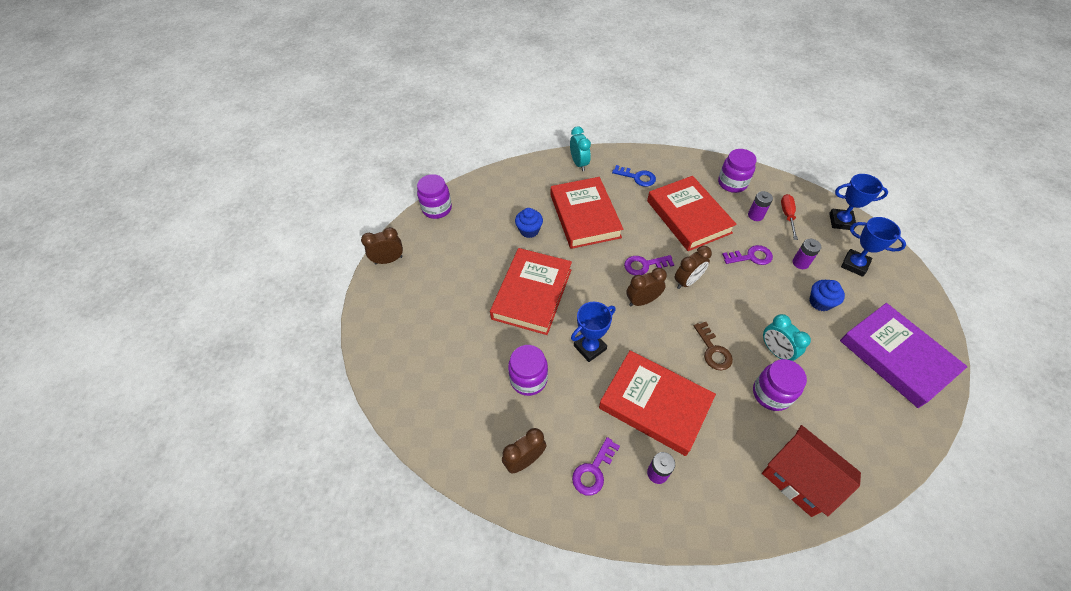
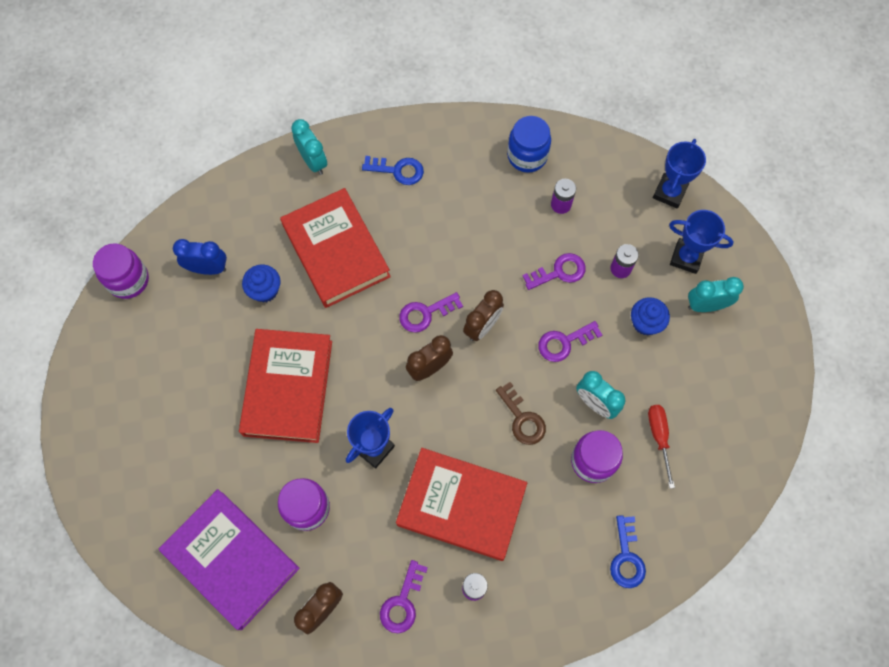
camera: 15 degrees left, 15 degrees up
(388, 260) = (83, 377): brown clock -> none
(492, 211) = (208, 268): none -> blue clock
(688, 216) = (474, 224): red book -> none
(732, 183) = (527, 156): purple jar -> blue jar
(752, 304) = (564, 342): none -> purple key
(787, 215) = (601, 196): red screwdriver -> red screwdriver (659, 437)
(798, 479) = (626, 557): red house -> blue key
(841, 221) = (669, 192): blue trophy -> blue trophy turned 60 degrees counterclockwise
(871, 299) = (706, 305): none -> turquoise clock
(896, 357) = (733, 380): purple book -> purple book (231, 559)

